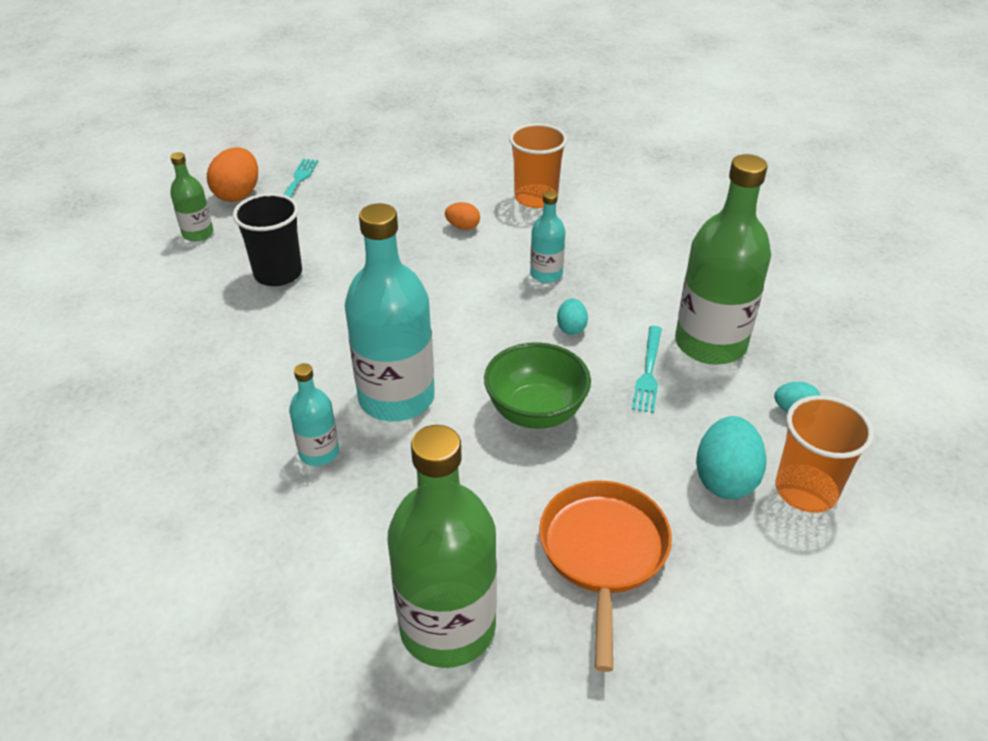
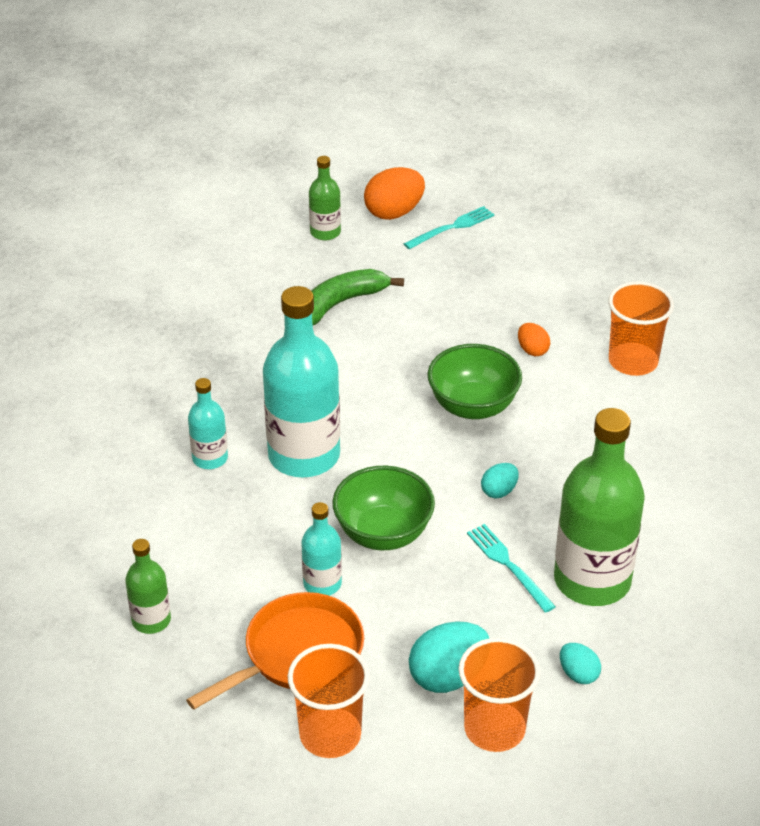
camera: 45 degrees right, 0 degrees up
(278, 274) = (341, 303): black cup -> green banana
(447, 627) = (151, 620): green bottle -> green bottle, size x0.49
(474, 285) = (473, 406): none -> green bowl
(546, 274) = (543, 435): turquoise bottle -> turquoise bottle (322, 584)
(648, 372) = (508, 565): turquoise fork -> turquoise fork turned 90 degrees clockwise
(716, 595) = (330, 735): none -> orange cup

